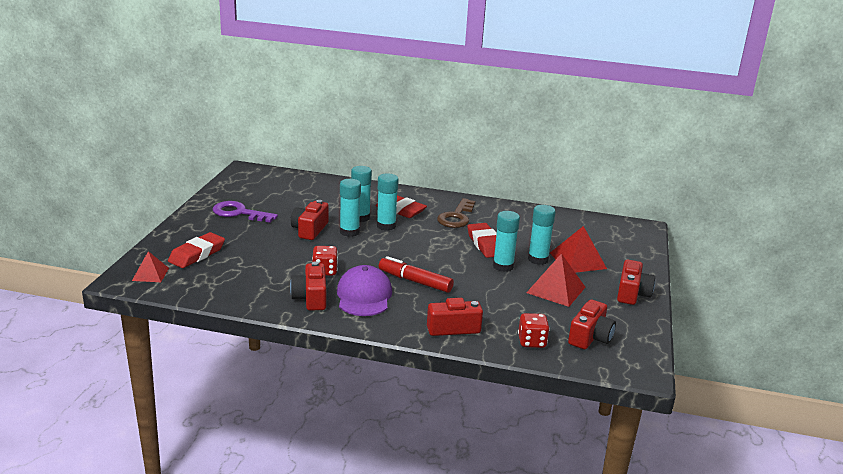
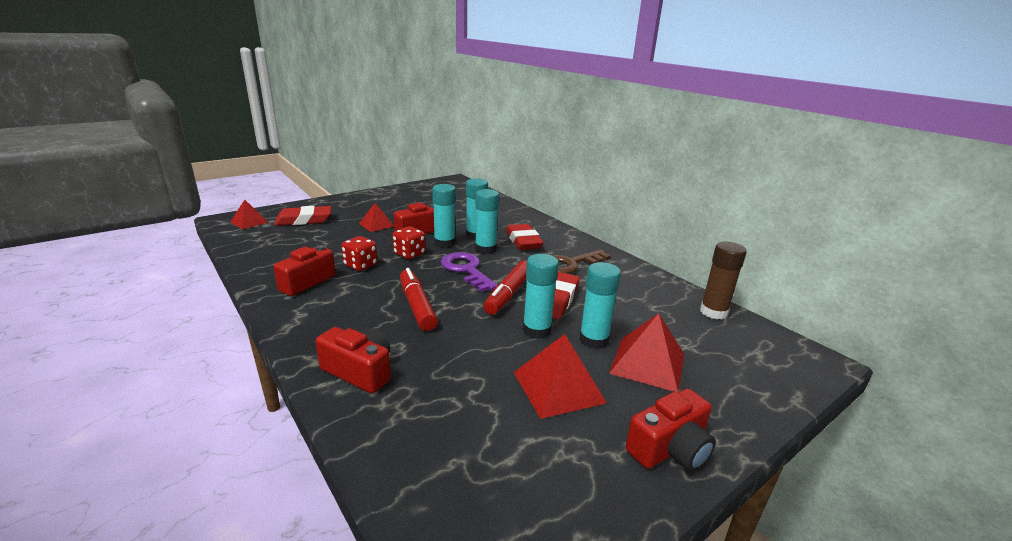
camera: 40 degrees right, 0 degrees up
(239, 213) = (391, 204): purple key -> purple key (466, 270)
(267, 236) = (376, 225): none -> red pyramid
(364, 296) = (347, 299): purple cap -> none
(454, 252) = (509, 294): none -> red marker
(532, 342) = (410, 442): red dice -> red dice (409, 254)
(572, 218) = (713, 312): none -> brown glue stick
(590, 337) = (499, 483): red camera -> none

